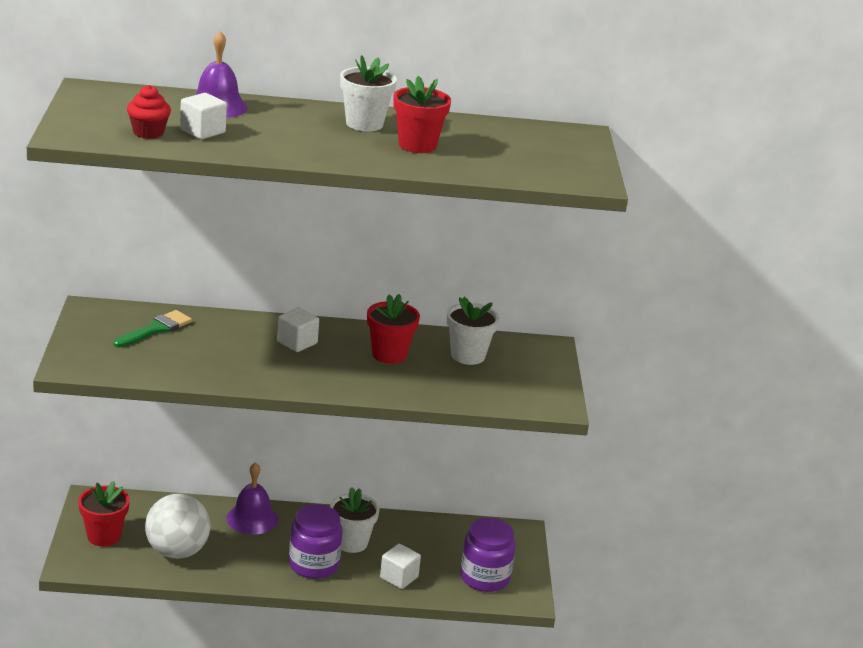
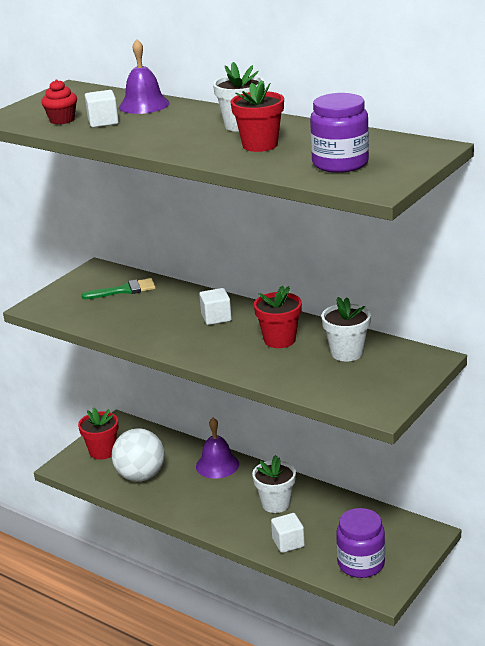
camera: 40 degrees right, 0 degrees up
(314, 564) = (230, 513): purple jar -> purple jar (340, 163)

